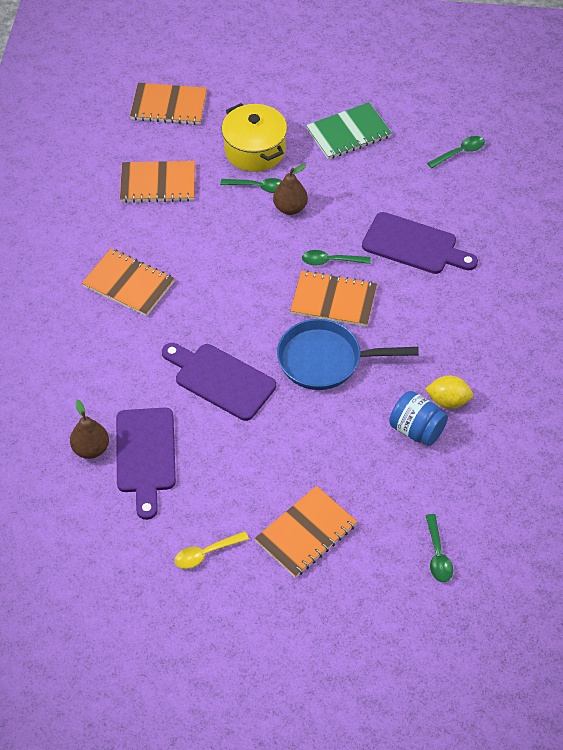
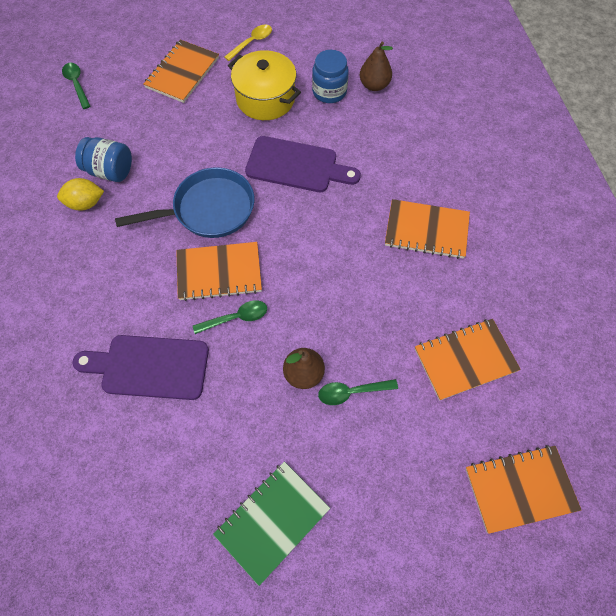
camera: 160 degrees right, 10 degrees up
(145, 455) = (329, 92): purple cutting board -> blue jar
(255, 150) = (379, 449): yellow pot -> yellow pot (265, 99)
(460, 152) = (116, 536): green spoon -> none

